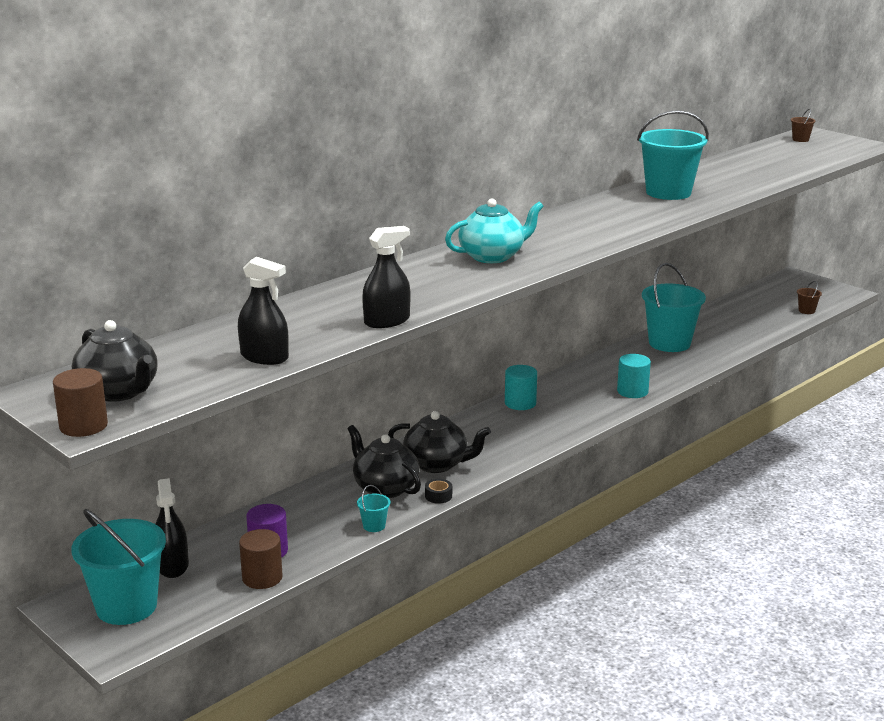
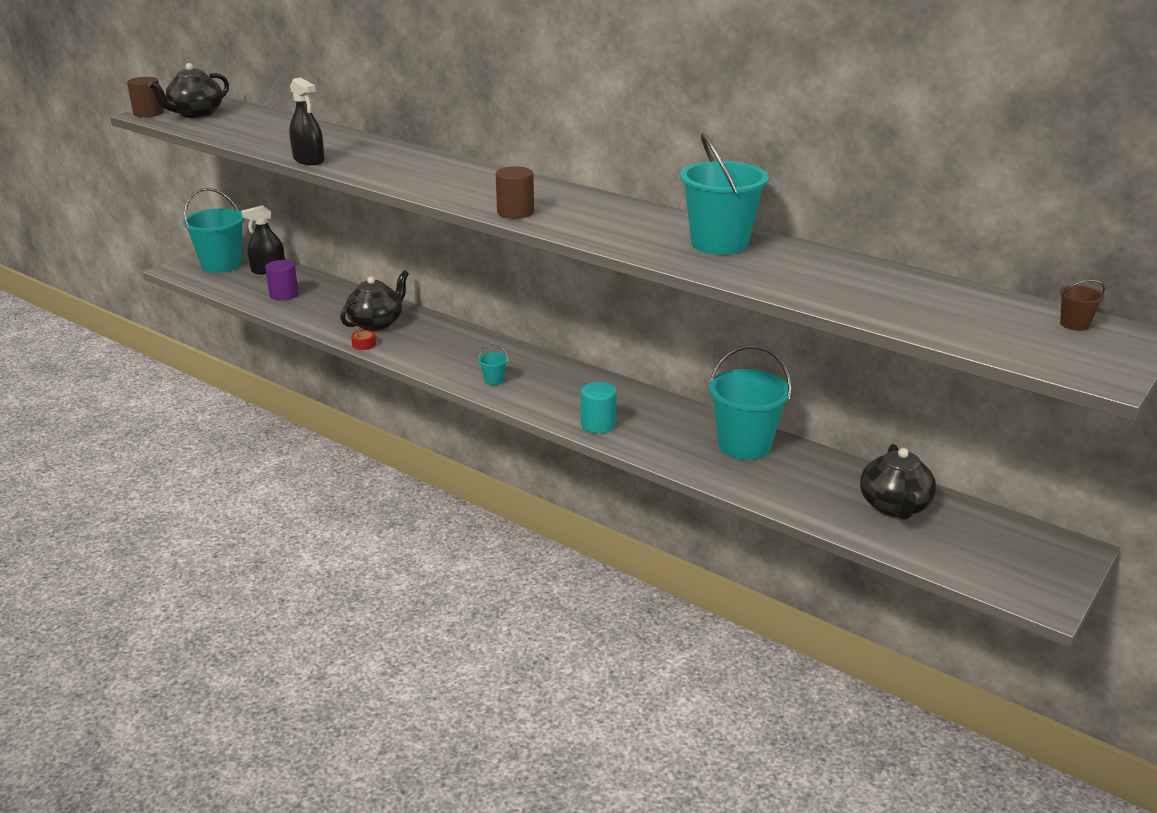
camera: 80 degrees right, 5 degrees up
(262, 578) = (248, 297): brown cylinder -> brown cylinder (515, 212)
(264, 357) = (244, 137): black spray bottle -> none
(374, 526) = (316, 325): turquoise bucket -> turquoise bucket (494, 380)
(437, 464) = (419, 339): black teapot -> black teapot (894, 507)
(438, 496) = (364, 344): black tape -> red tape
(492, 256) = (468, 181): turquoise teapot -> none
(520, 403) = (549, 367): turquoise cylinder -> none
(806, 311) = (930, 555): brown bucket -> none

